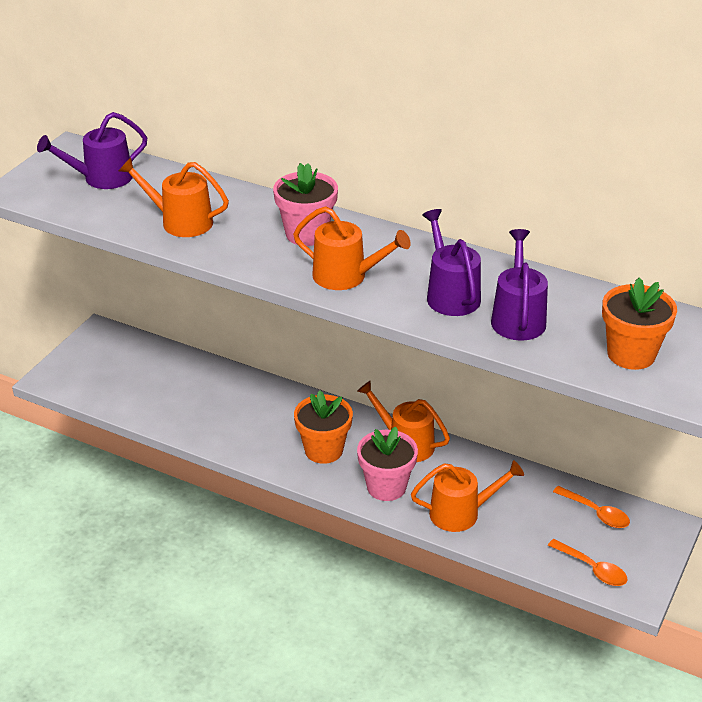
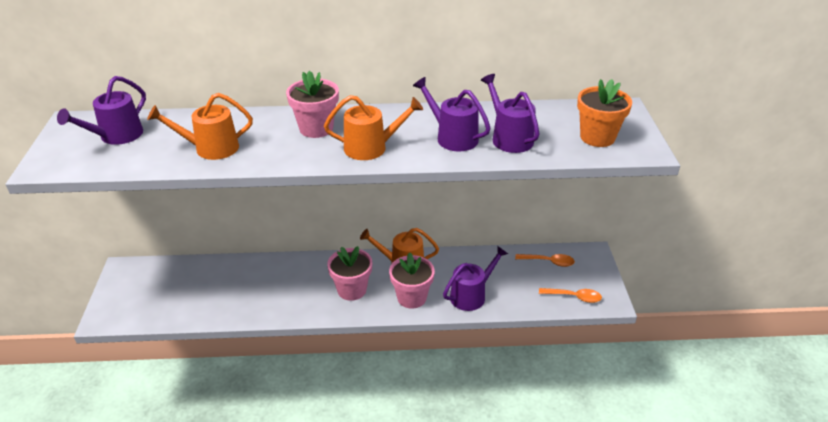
camera: 30 degrees left, 0 degrees up
(323, 450) = (352, 290): orange flower pot -> pink flower pot
(461, 513) = (471, 295): orange watering can -> purple watering can

